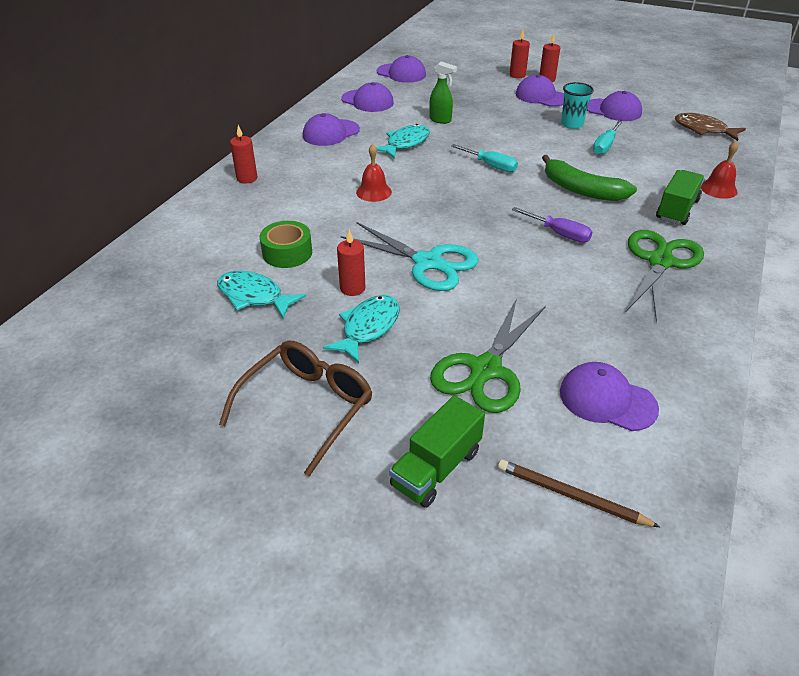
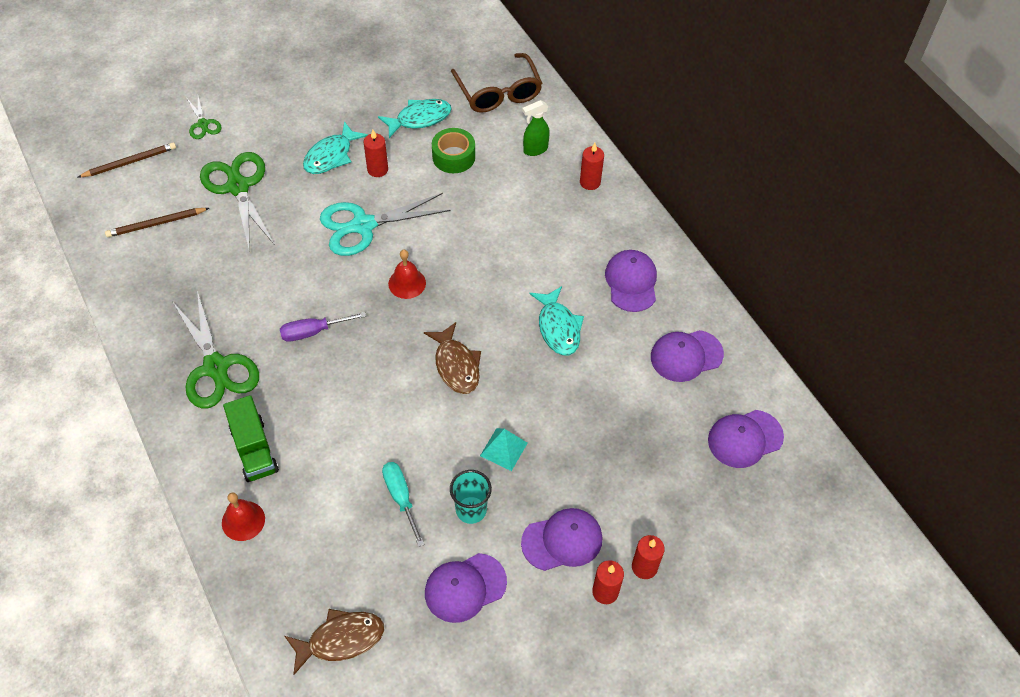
camera: 125 degrees right, 15 degrees up
(307, 407) = (297, 98): brown glasses -> brown glasses (498, 92)
(368, 328) = (331, 156): turquoise fish -> turquoise fish turned 60 degrees clockwise
(374, 192) = (490, 251): red bell -> red bell (407, 283)
(436, 468) = (203, 124): green truck -> green scissors
(440, 120) = (584, 391): green spray bottle -> green spray bottle (535, 150)
(490, 166) = (456, 365): turquoise screwdriver -> brown fish
(519, 129) = (503, 449): none -> turquoise pyramid
(581, 190) = (351, 403): green banana -> none
(607, 400) = (156, 224): purple cap -> brown pencil

